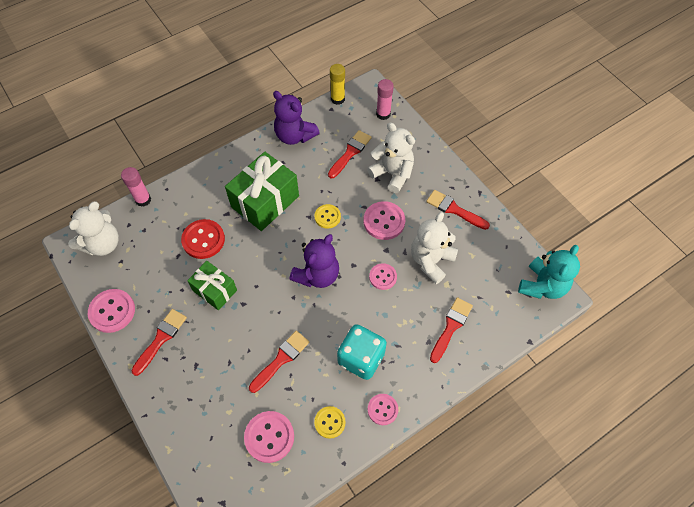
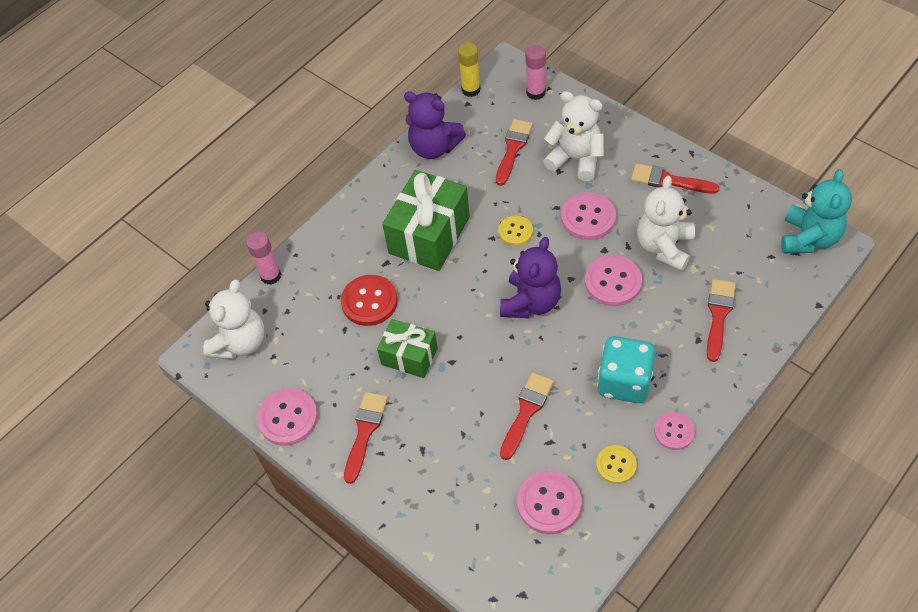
camera: 10 degrees left, 5 degrees down
(383, 277) = (613, 282): pink button -> pink button, size x1.58

